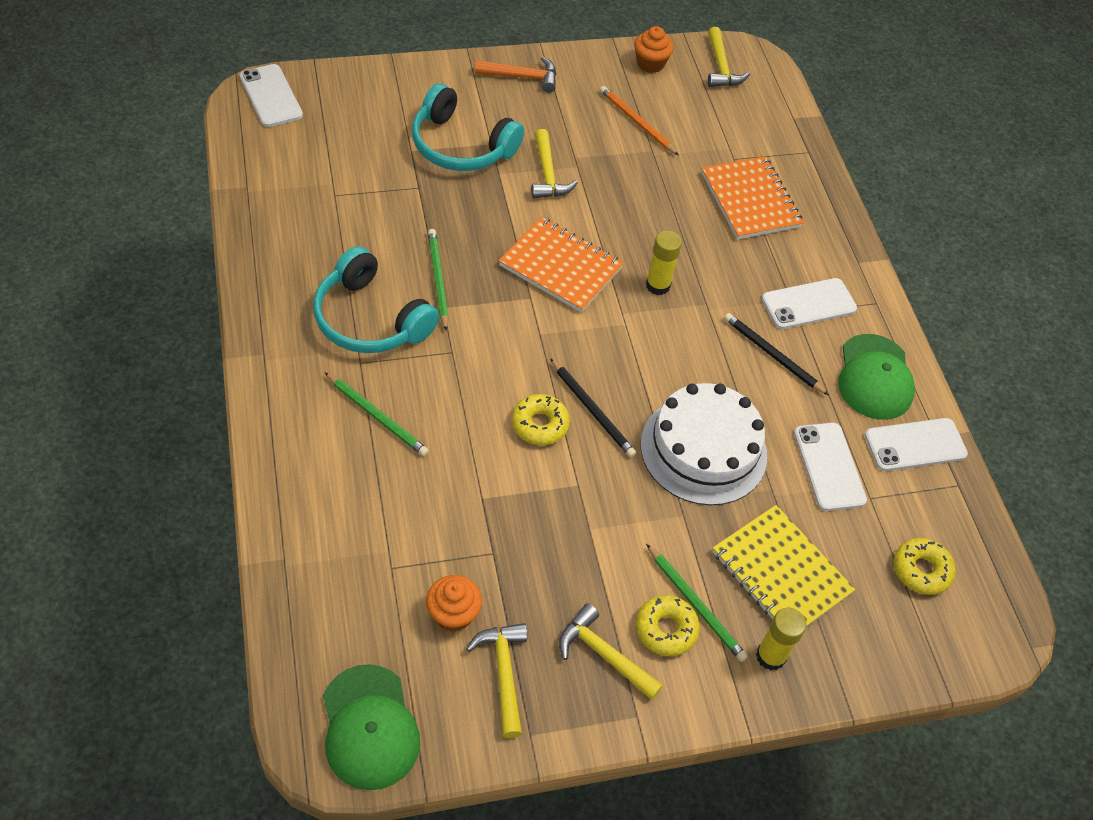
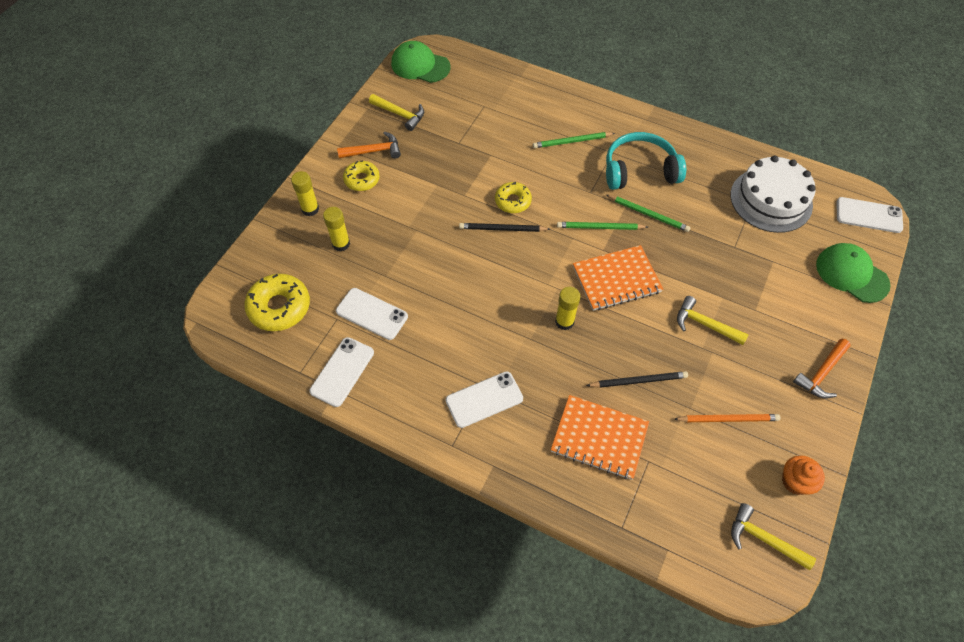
camera: 135 degrees right, 5 degrees up
(453, 614) = (442, 113): orange cupcake -> none
(461, 146) = (762, 291): turquoise headphones -> none
(604, 654) = (374, 151): yellow hammer -> orange hammer
(696, 605) = (361, 198): green pencil -> green pencil (600, 227)
(703, 450) = (435, 262): white cake -> white cake (771, 200)
(772, 355) = (464, 345): black pencil -> black pencil (638, 381)
(781, 573) = (341, 244): yellow notebook -> yellow glue stick
(808, 304) = (484, 399): white phone -> white phone turned 45 degrees clockwise
(874, 377) = (402, 391): green cap -> green cap (851, 274)
(921, 570) = (279, 307): yellow donut -> yellow donut, size x1.58

